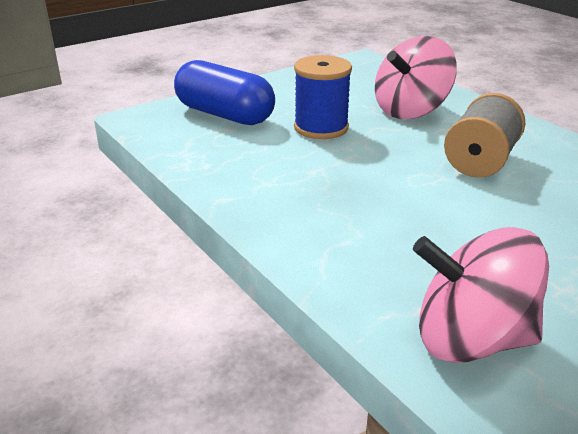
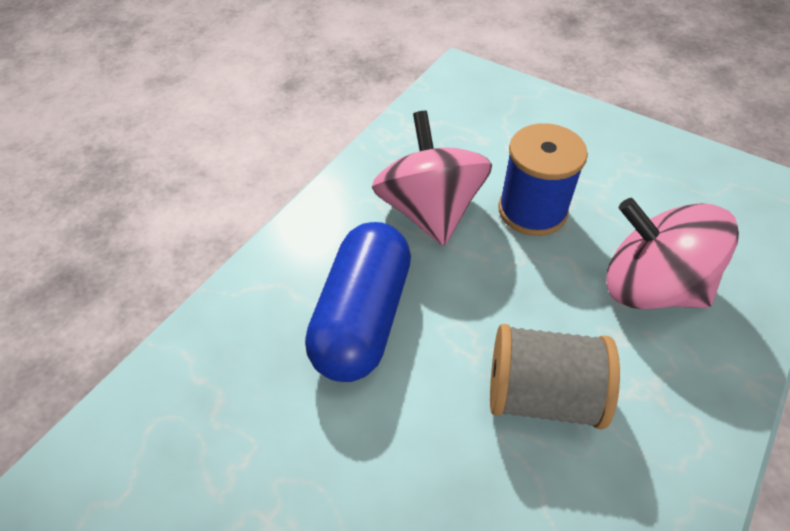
camera: 70 degrees right, 20 degrees up
(224, 115) = (509, 125): blue capsule -> blue capsule (362, 317)
(471, 339) = (161, 432): pink spinning top -> pink spinning top (430, 211)

